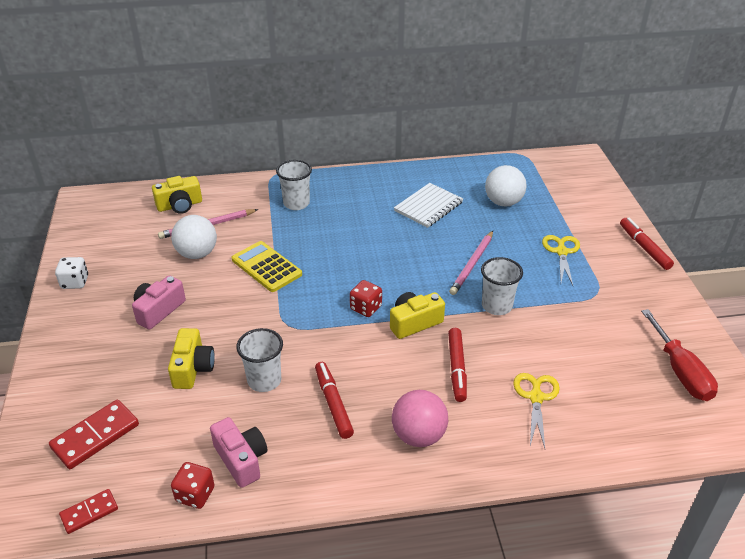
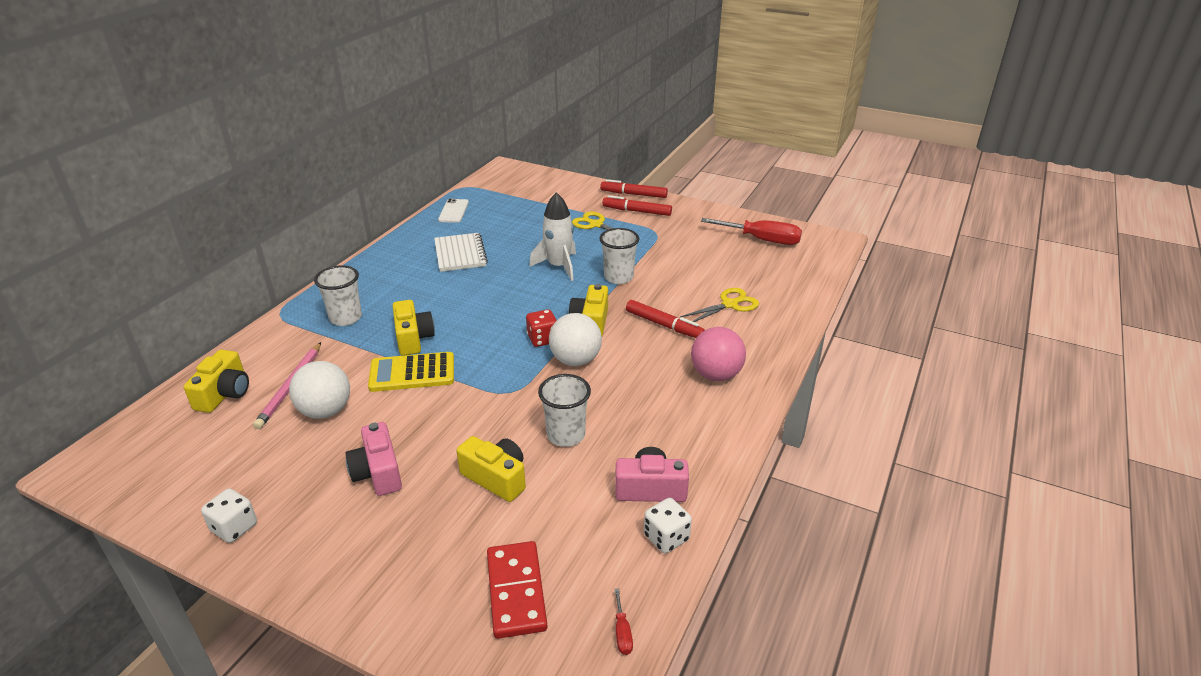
camera: 55 degrees left, 5 degrees down
(89, 512) = (622, 632): red domino -> red screwdriver
(195, 494) = (666, 537): red dice -> white dice
(304, 245) = (413, 338): none -> yellow camera
(333, 403) = (637, 405): red marker -> red marker (637, 211)
(472, 264) = (559, 266): pink pencil -> white rocket
(482, 170) = (453, 211): none -> white phone
(503, 202) = (506, 220): white ball -> white ball (575, 360)
(536, 397) = (729, 304): yellow scissors -> yellow scissors turned 105 degrees clockwise

